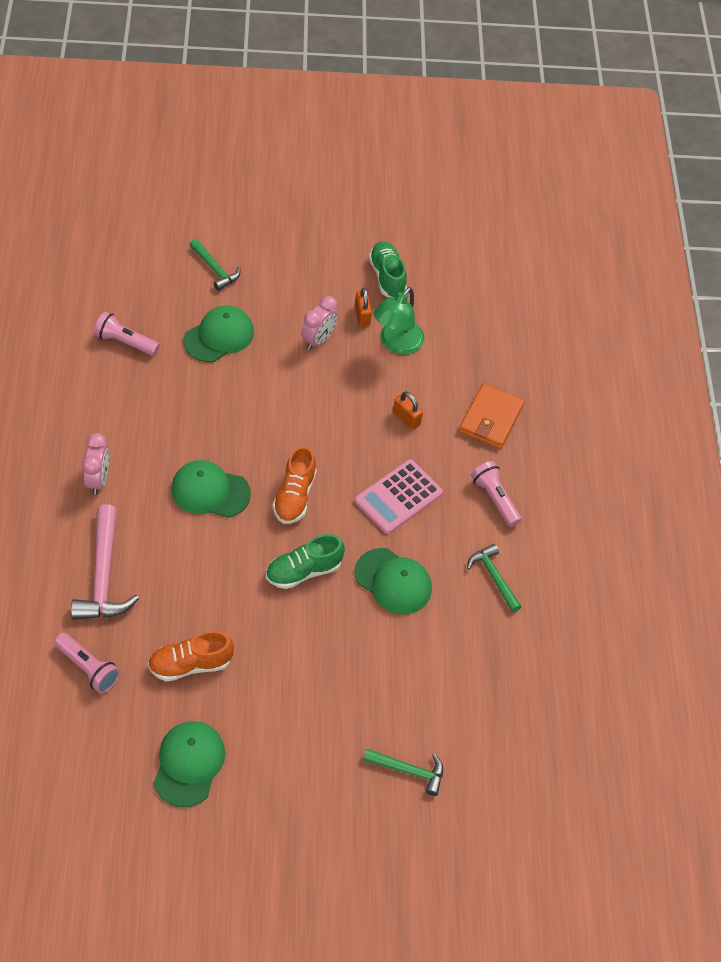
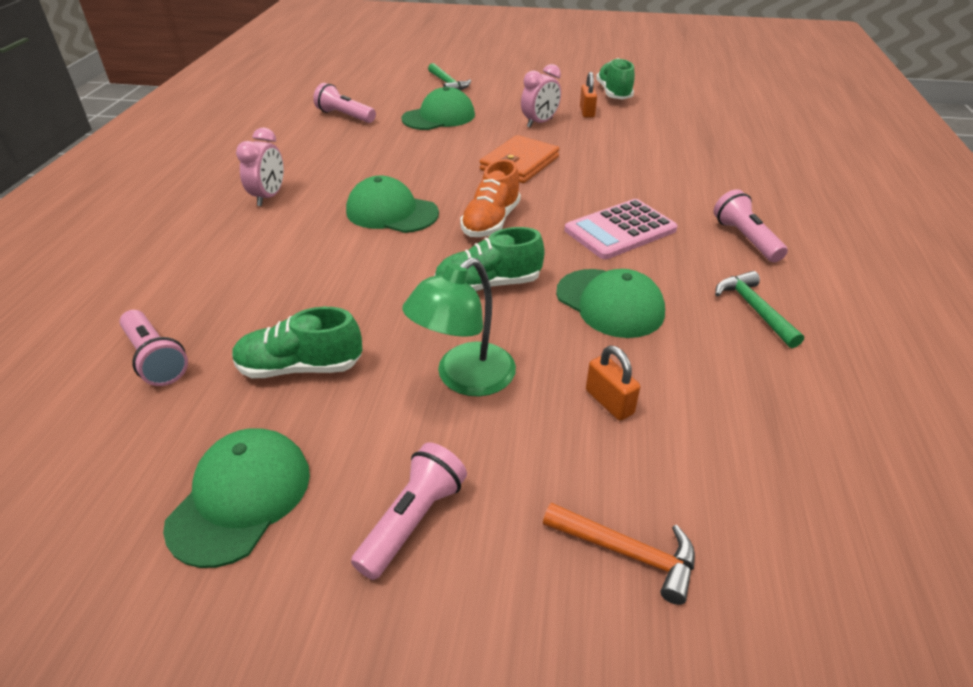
camera: 15 degrees right, 15 degrees down
(103, 576) = (230, 271): pink hammer -> none
(190, 664) = (300, 367): orange shoe -> green shoe
(291, 766) = (412, 520): none -> pink flashlight
(396, 344) = (622, 129): green lamp -> green lamp (464, 379)
(406, 418) = (631, 174): orange padlock -> orange padlock (609, 402)
(409, 771) = (628, 553): green hammer -> orange hammer
(490, 418) = (731, 179): orange wallet -> orange wallet (519, 163)

